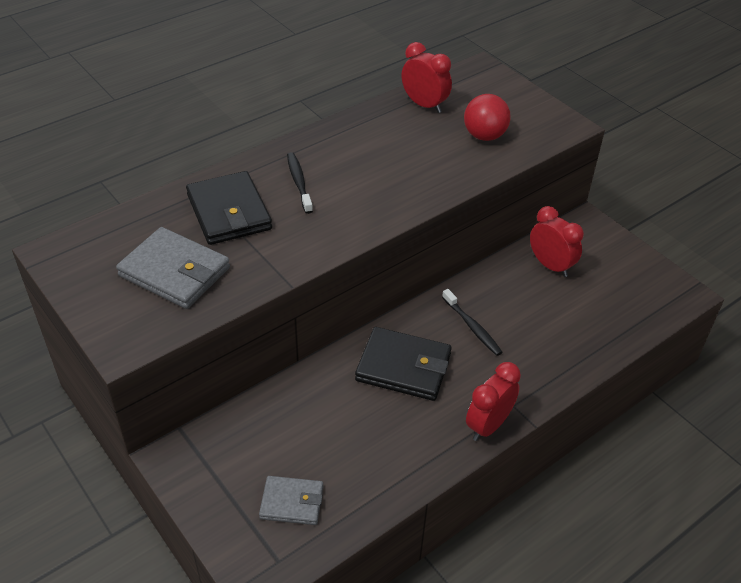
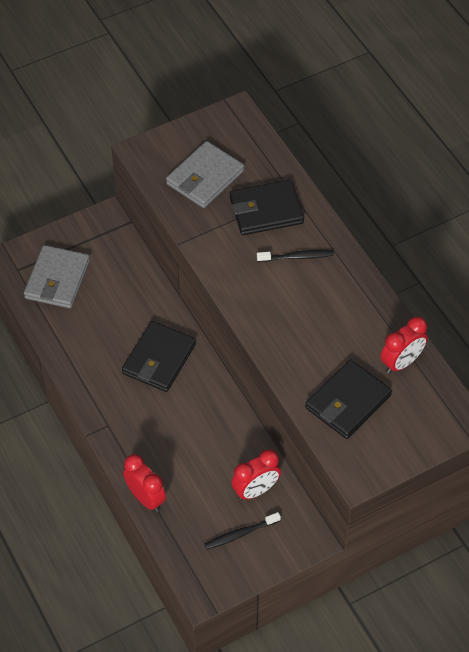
camera: 100 degrees right, 10 degrees up
(292, 502) = (57, 279): grey wallet -> grey wallet, size x1.63
(472, 327) = (192, 413): black toothbrush -> black toothbrush (240, 534)
(484, 136) = (348, 402): red ball -> black wallet
(488, 425) = (93, 404): red clock -> red clock (145, 498)

